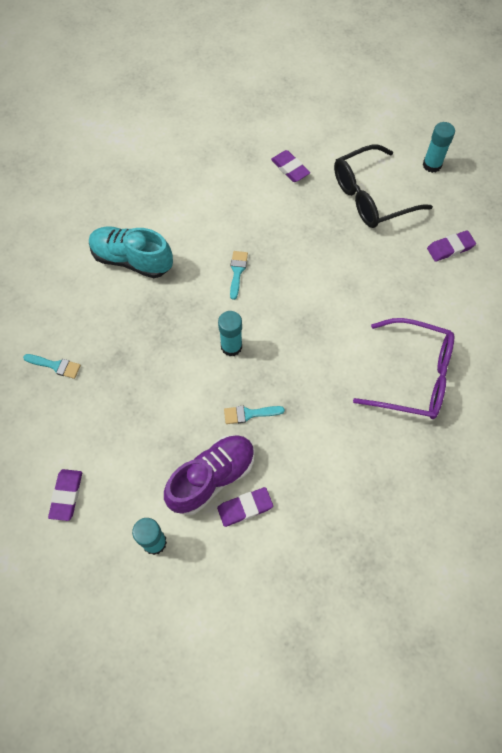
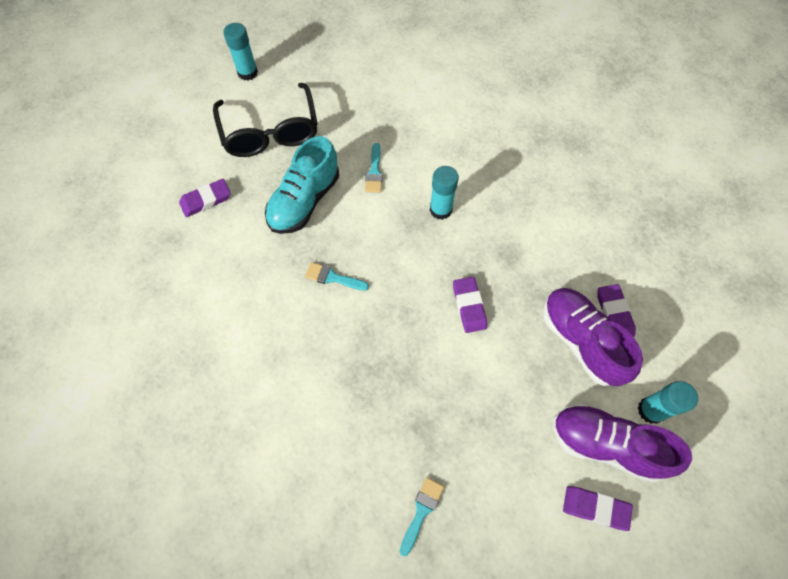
camera: 80 degrees left, 0 degrees up
(119, 503) = (606, 444): none -> purple shoe
(132, 260) = (285, 397): turquoise shoe -> turquoise shoe (304, 201)
(231, 346) = (428, 298): turquoise glue stick -> turquoise glue stick (440, 209)
(249, 414) = (511, 293): turquoise brush -> turquoise brush (374, 172)
(413, 376) = (487, 141): purple glasses -> none
(450, 248) = (351, 81): purple eraser -> purple eraser (469, 306)

